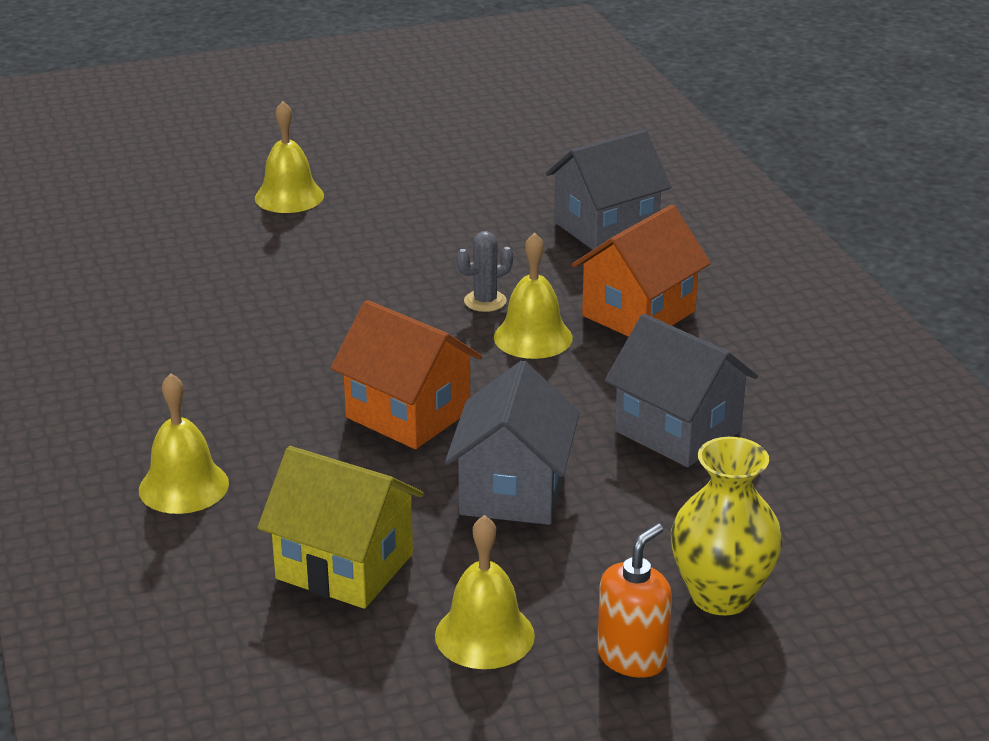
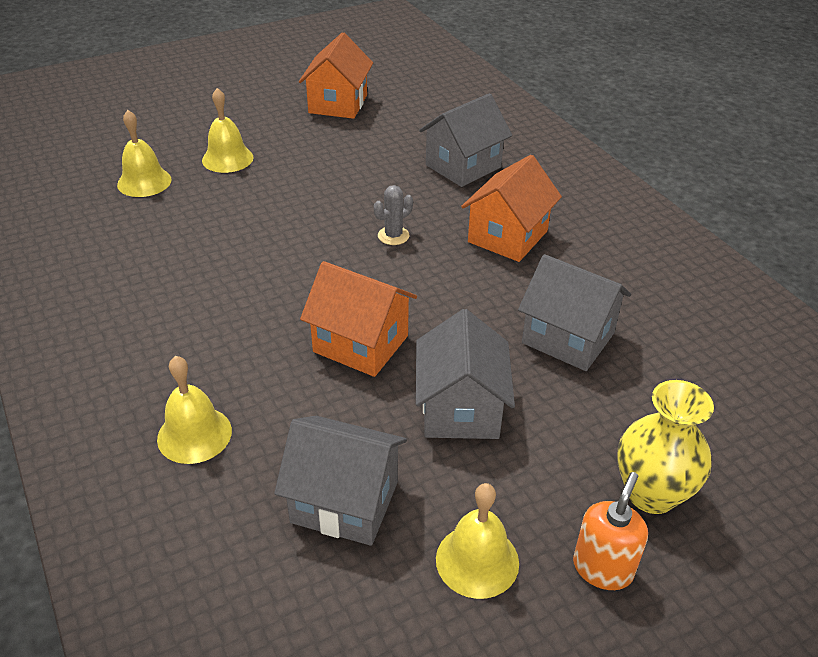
camera: 10 degrees left, 10 degrees up
(344, 566) = (344, 502): yellow house -> grey house
(455, 140) = (338, 104): none -> orange house
(533, 337) = (437, 264): yellow bell -> yellow bell (144, 182)

